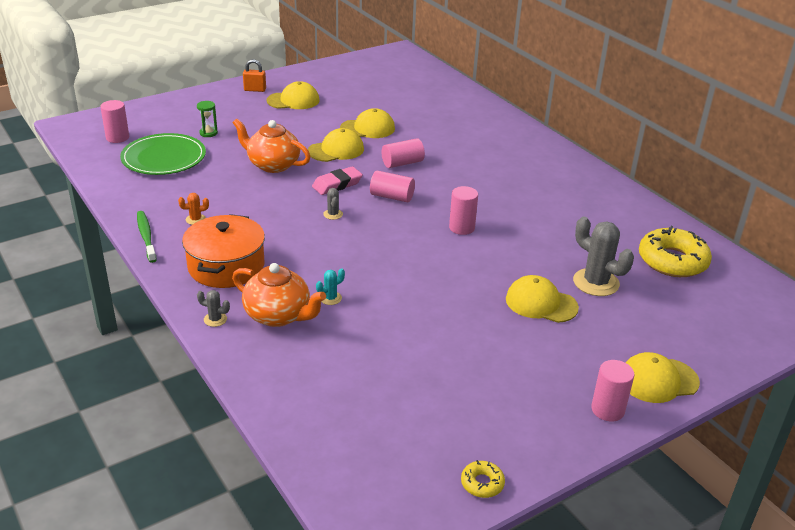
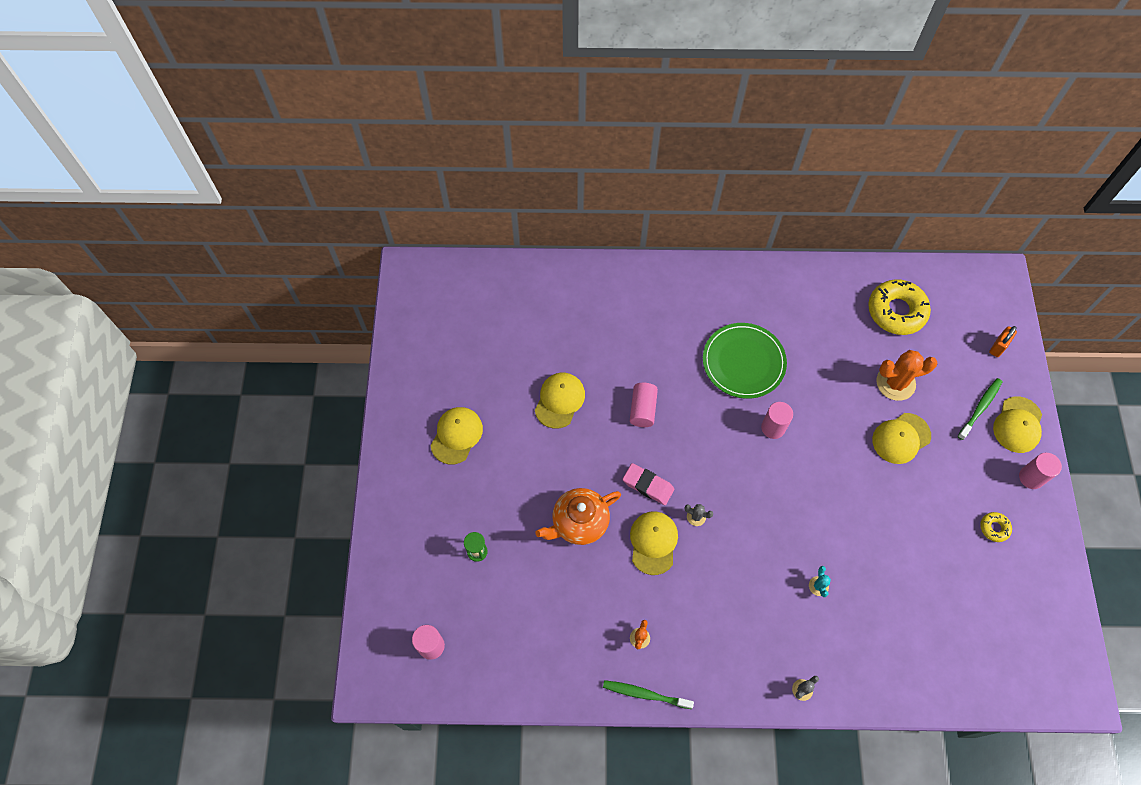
camera: 55 degrees left, 30 degrees up
(164, 158) = (504, 617): green plate -> green plate (743, 362)
(226, 266) = (730, 646): orange pot -> none
(255, 90) = (406, 460): orange padlock -> orange padlock (998, 347)
(279, 315) = (822, 637): orange teapot -> none
(336, 150) = (584, 452): yellow cap -> yellow cap (653, 542)
(337, 184) = (648, 485): pink eraser -> pink eraser turned 60 degrees counterclockwise
(392, 197) = (694, 452): pink cylinder -> none
(482, 483) = (1062, 601): yellow donut -> yellow donut (994, 528)
(596, 282) = (895, 383): grey cactus -> orange cactus
(641, 346) = (980, 408): none -> green toothbrush

